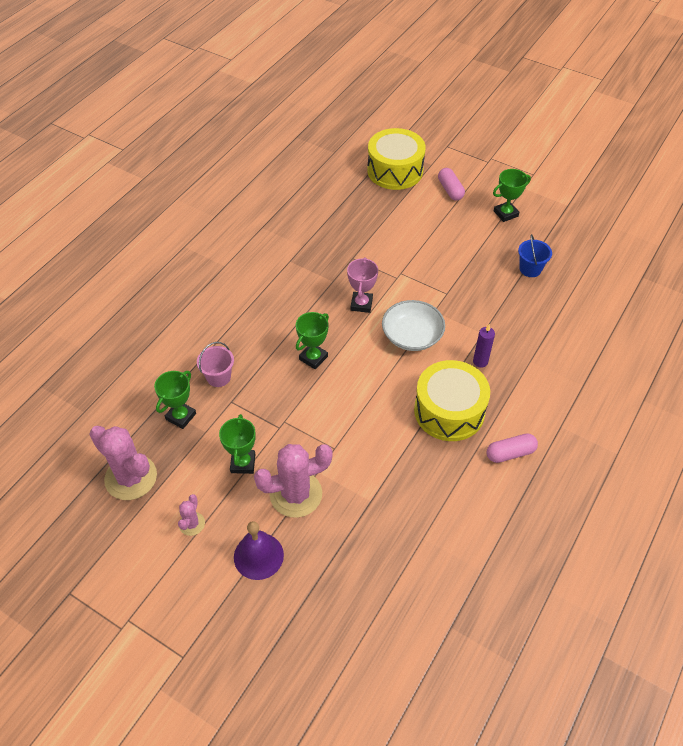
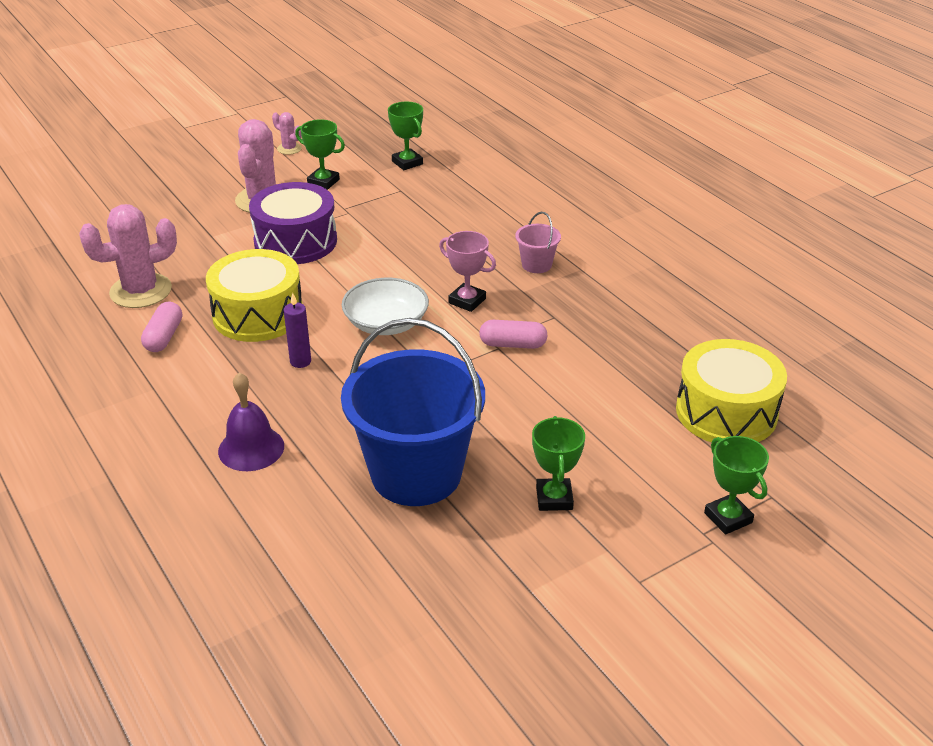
camera: 115 degrees right, 15 degrees down
(131, 477) = (364, 131): pink cactus -> pink cactus (141, 291)
(218, 377) = (437, 189): pink bucket -> pink bucket (536, 265)
(258, 556) = (225, 171): purple bell -> purple bell (251, 448)
(313, 358) = (413, 248): green trophy -> green trophy (728, 518)
(346, 436) = (295, 241): none -> purple drum
(450, 190) = (647, 456): pink capsule -> pink capsule (513, 344)
(530, 269) = (416, 473): blue bucket -> blue bucket, size x2.41

